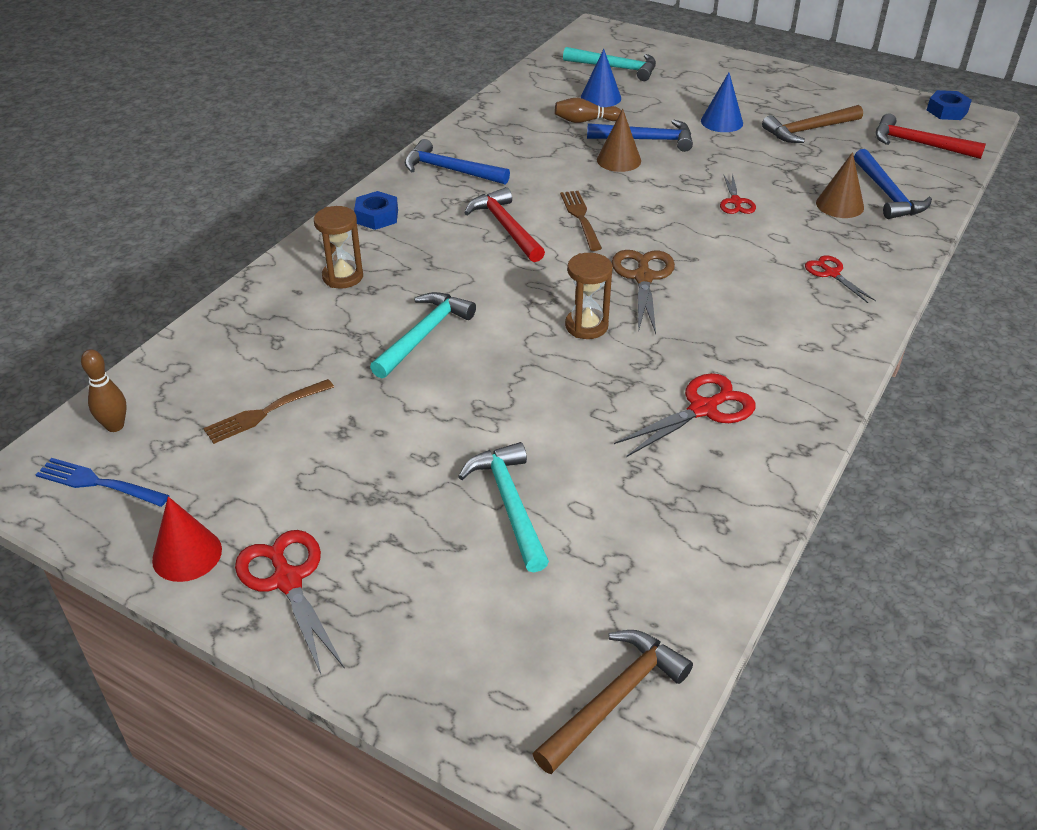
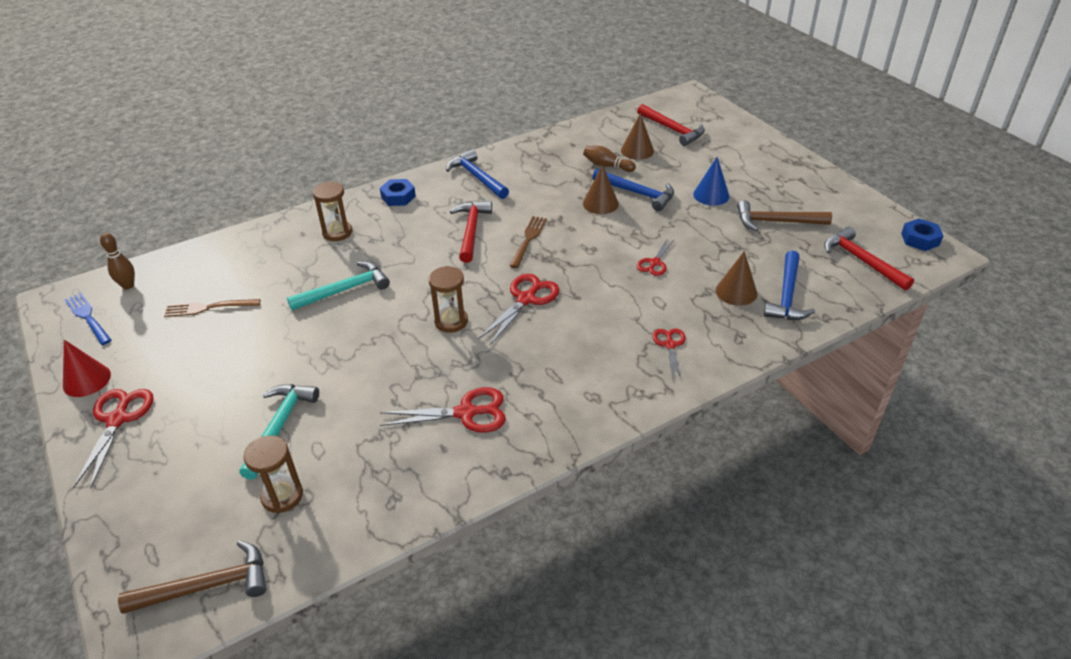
camera: 30 degrees right, 0 degrees up
(595, 572) = (282, 496): none -> brown hourglass
(601, 97) = (637, 150): blue cone -> brown cone
(615, 68) = (672, 130): turquoise hammer -> red hammer
(643, 277) = (526, 299): brown scissors -> red scissors

